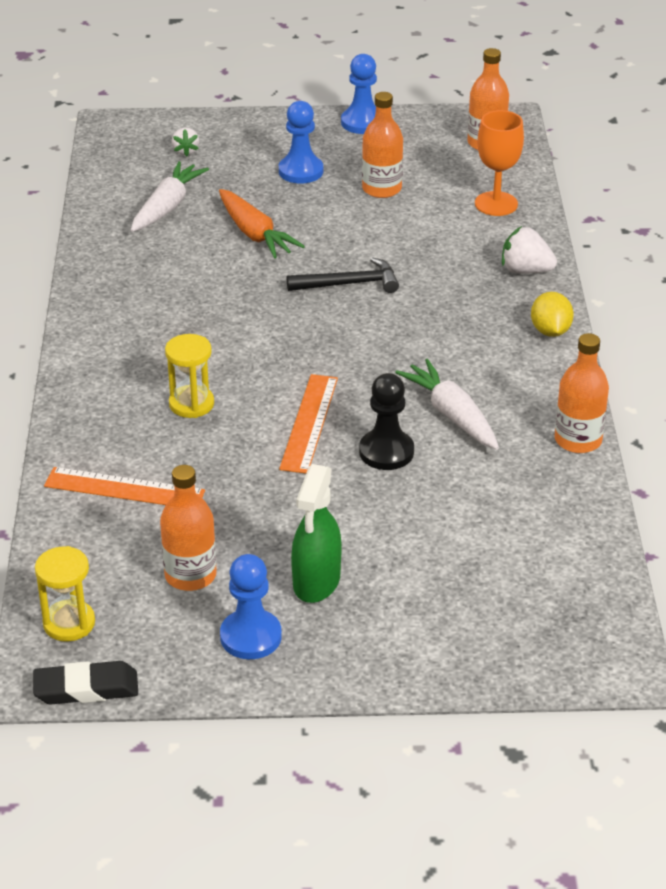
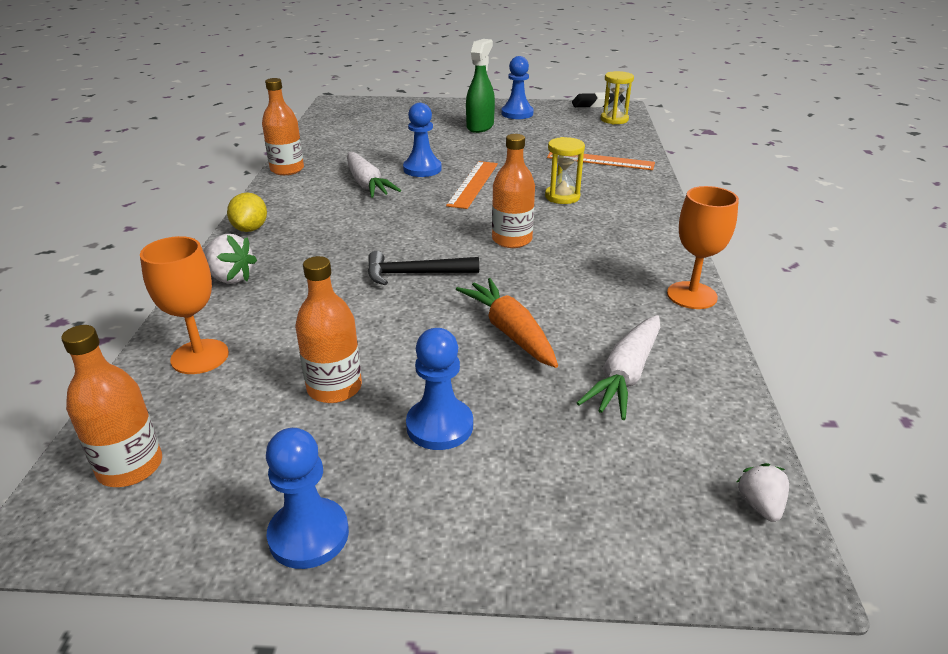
camera: 175 degrees left, 5 degrees down
(87, 274) = (691, 295): none -> orange goblet
(186, 151) = (621, 481): white strawberry -> white strawberry (760, 505)
(190, 575) = (551, 130): orange bottle -> orange bottle (512, 240)
(386, 452) = (422, 169): black pawn -> blue pawn

